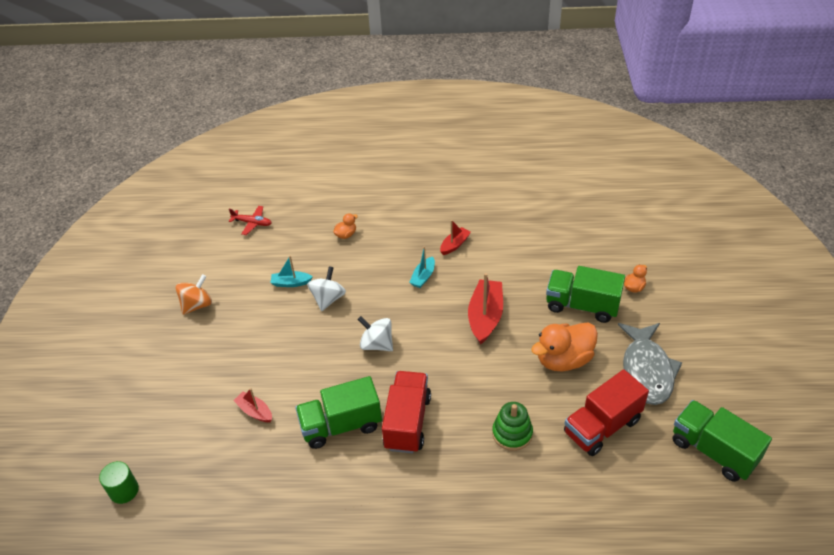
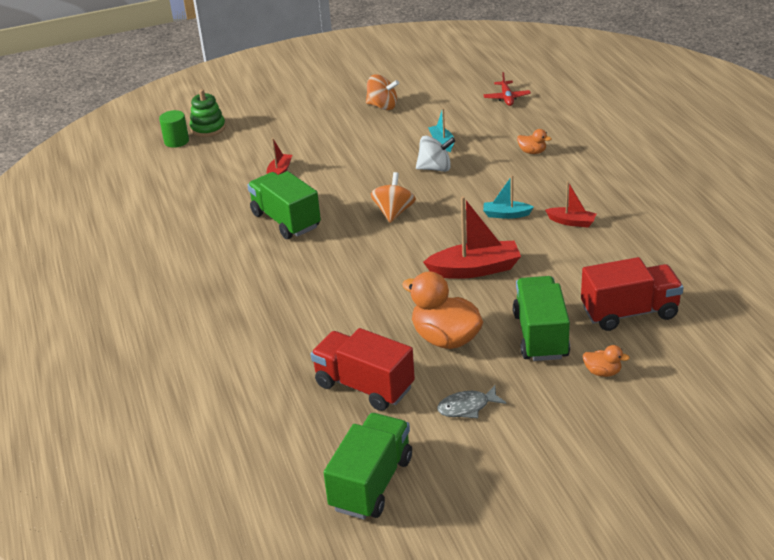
camera: 70 degrees right, 10 degrees down
(377, 344) = (394, 212): white spinning top -> orange spinning top
(407, 422) = (307, 256): red truck -> red truck (629, 312)
(512, 433) = (324, 324): green stacking toy -> green stacking toy (208, 128)
(647, 370) = (467, 407): grey fish -> grey fish, size x0.50

